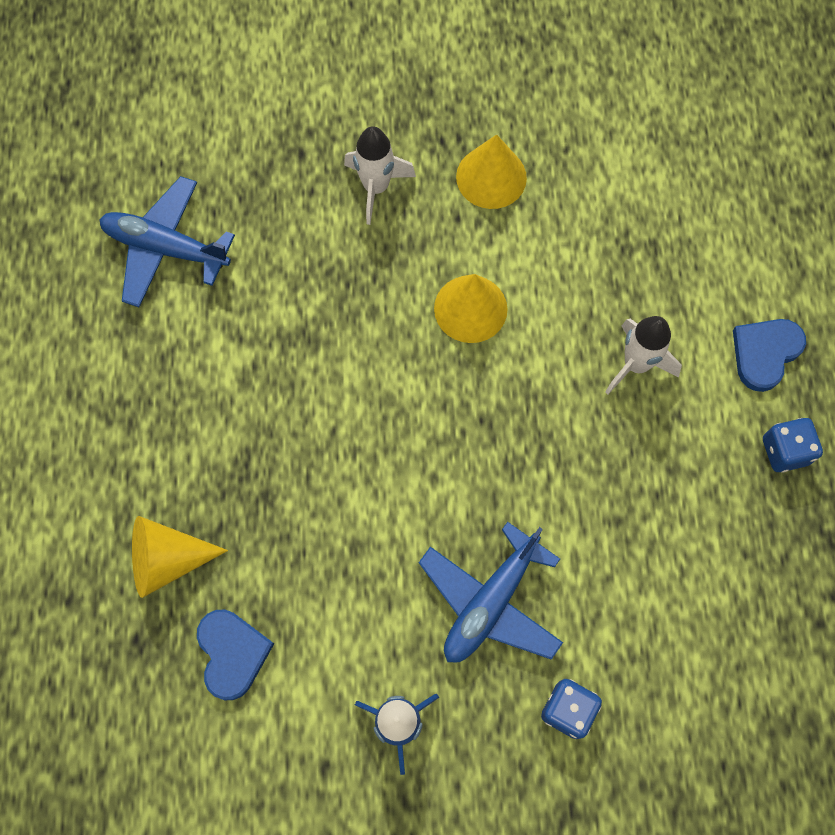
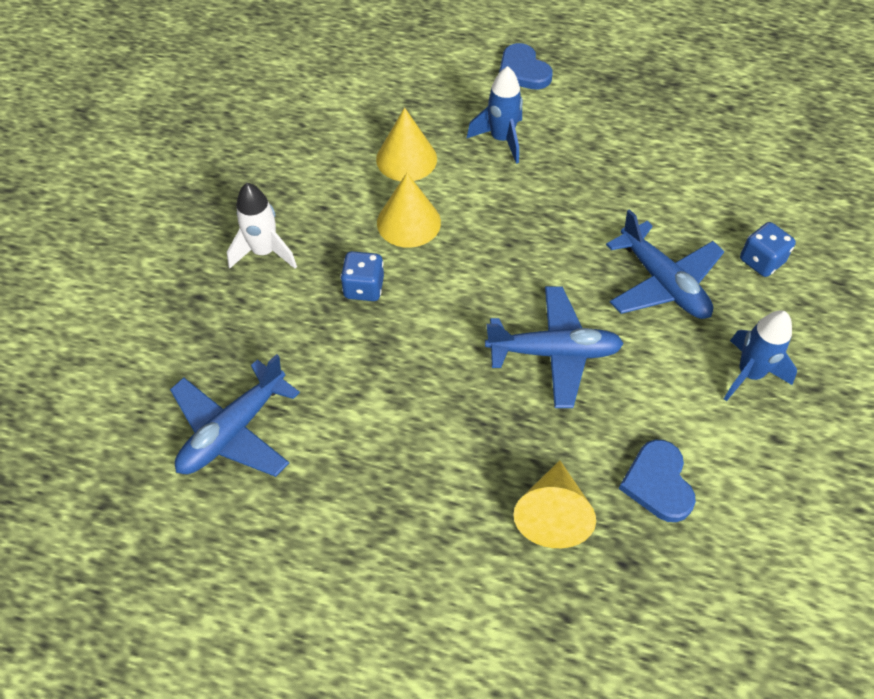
camera: 70 degrees left, 15 degrees down
(232, 653) = (658, 483): blue heart -> blue heart turned 105 degrees counterclockwise
(353, 509) = (554, 353): none -> blue plane
(491, 177) = (299, 175): yellow cone -> yellow cone (406, 159)
(636, 364) = (501, 139): white rocket -> blue rocket
(785, 451) = (600, 84): blue dice -> blue dice (364, 288)

